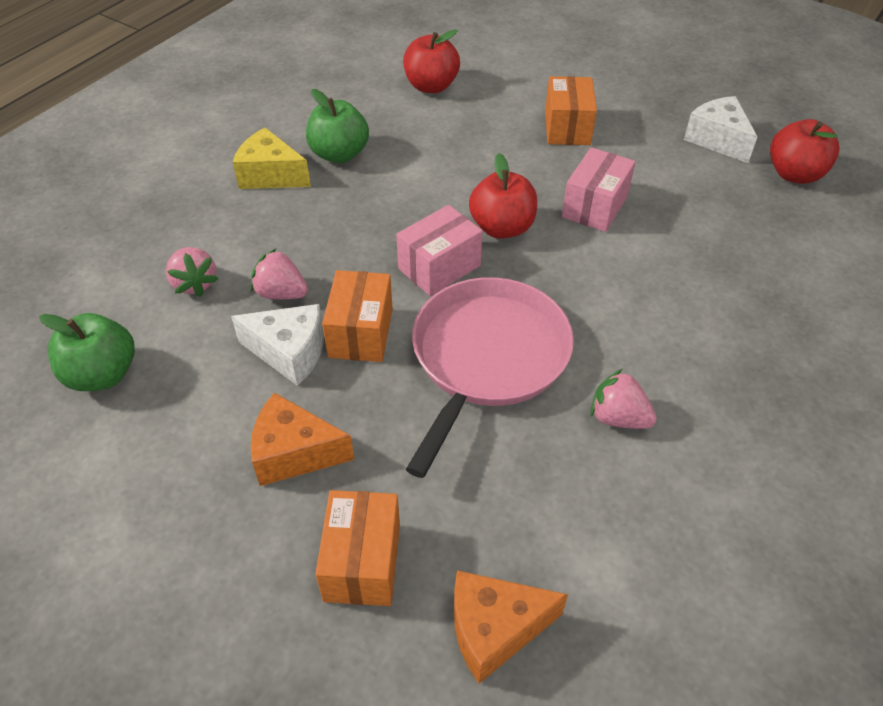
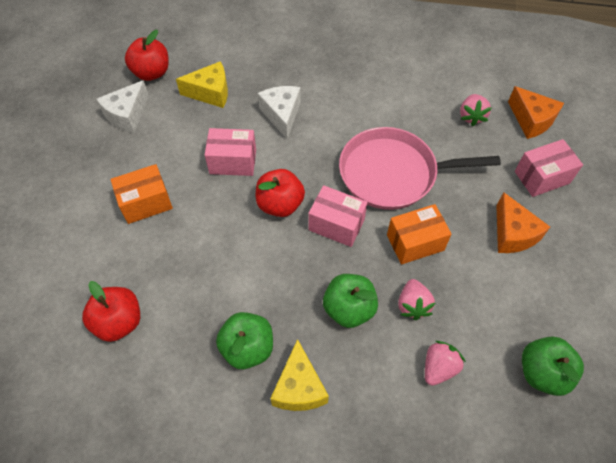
camera: 115 degrees left, 10 degrees up
(289, 352) = (454, 273): white cheese -> white cheese (282, 115)
(321, 238) = (349, 309): none -> green apple
(362, 562) = (542, 177): orange box -> pink box
(618, 417) = (395, 108): pink strawberry -> pink strawberry (471, 116)
(734, 218) = (210, 93): none -> yellow cheese

